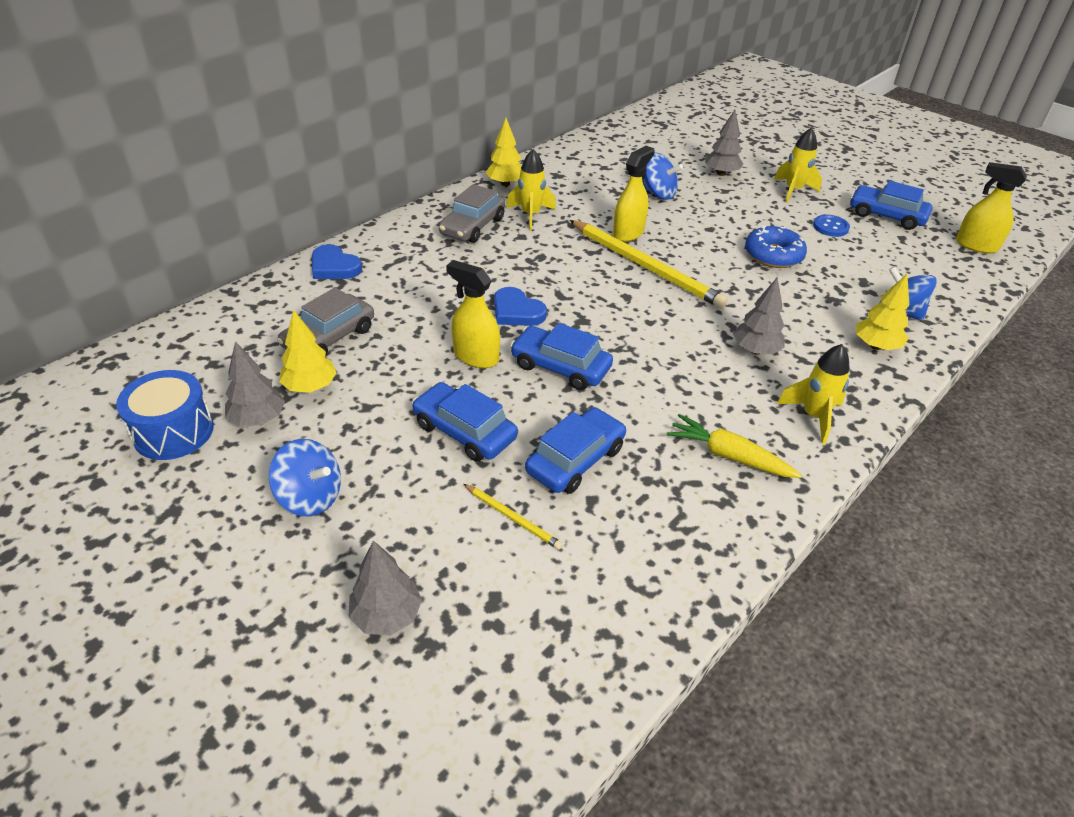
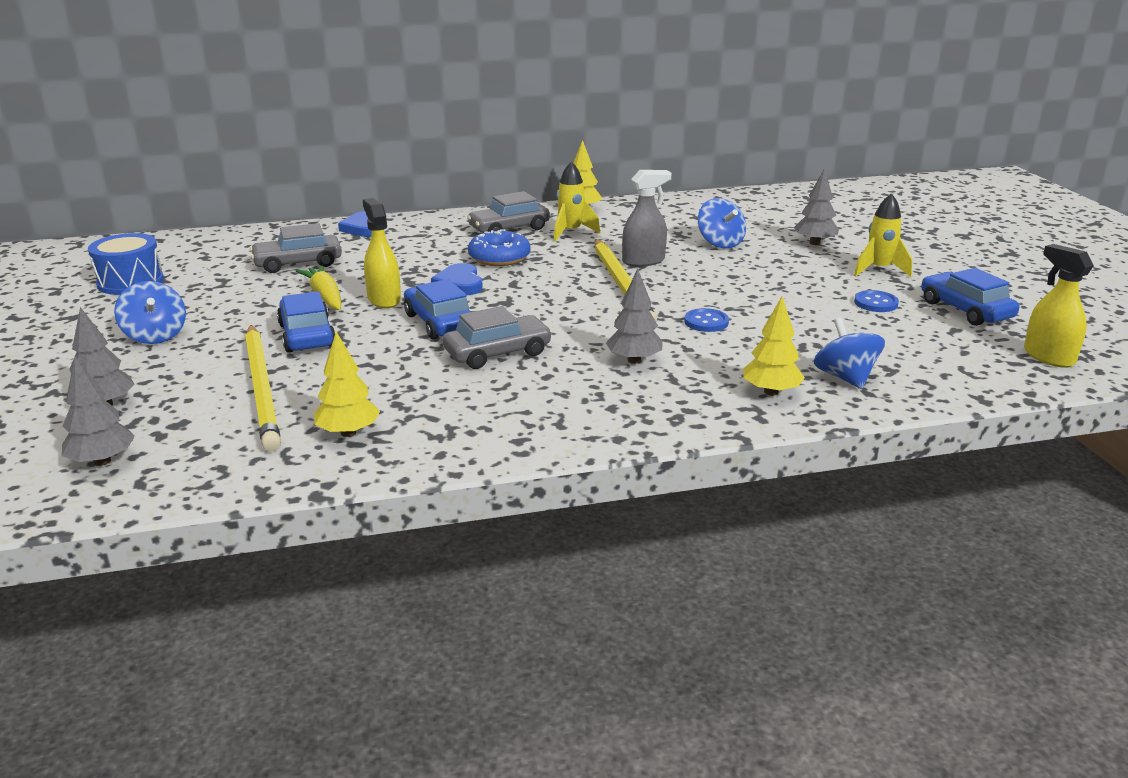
camera: 35 degrees right, 15 degrees down
(258, 419) = (187, 290): grey tree -> grey tree (102, 461)
(310, 386) = (244, 284): yellow tree -> yellow tree (348, 433)
(513, 518) = (262, 389): yellow pencil -> yellow pencil, size x2.27
(575, 459) = (360, 375): blue car -> none
(628, 233) = (643, 261): yellow spray bottle -> grey spray bottle
(650, 384) = (497, 353): none -> grey car
(729, 456) = (489, 413): yellow carrot -> yellow carrot (325, 296)
(752, 288) = (706, 322): none -> blue button
(773, 255) = (770, 307): blue donut -> blue donut (499, 258)
(813, 416) = (614, 415): yellow rocket -> none

